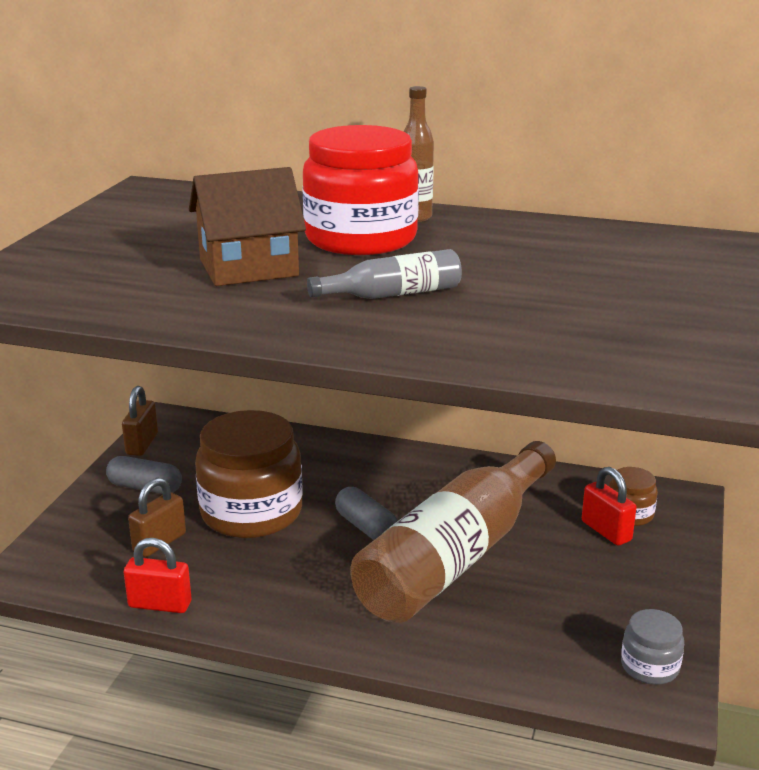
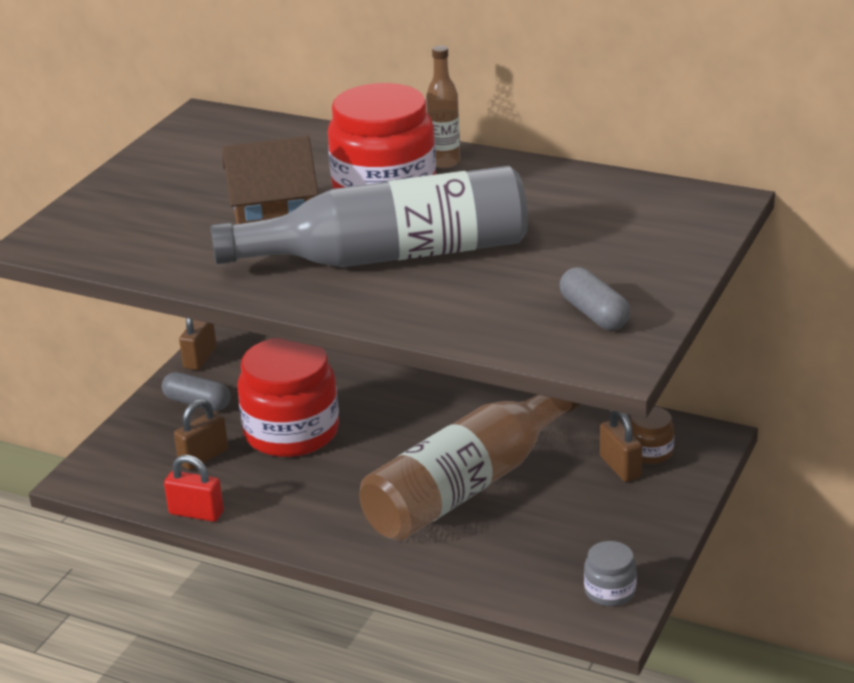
camera: 10 degrees right, 5 degrees up
(251, 512) = (291, 432): brown jar -> red jar
(366, 527) = (394, 452): grey capsule -> grey capsule (594, 314)
(393, 294) = (390, 255): grey bottle -> grey bottle, size x2.29
(606, 531) = (620, 467): red padlock -> brown padlock

